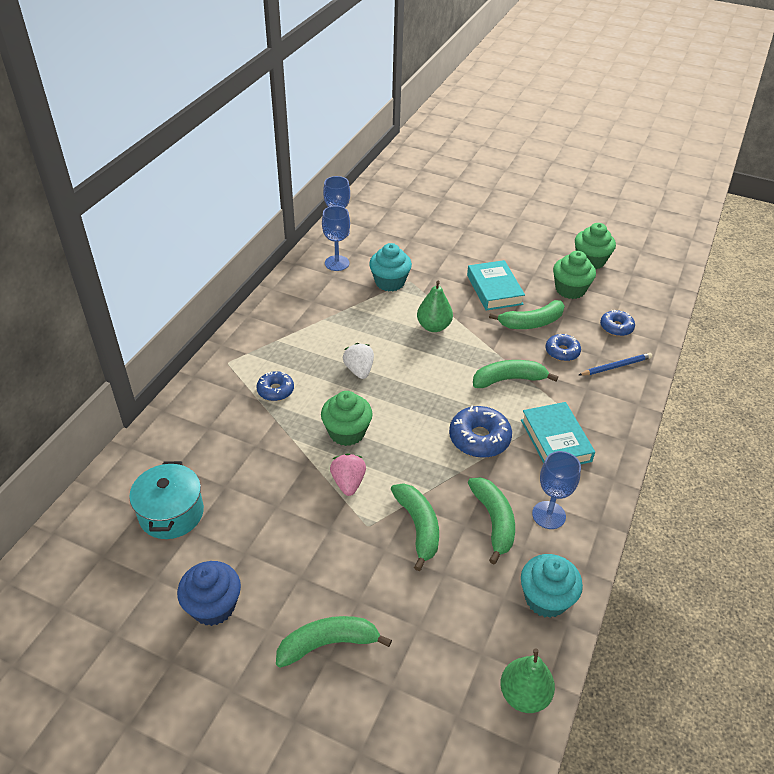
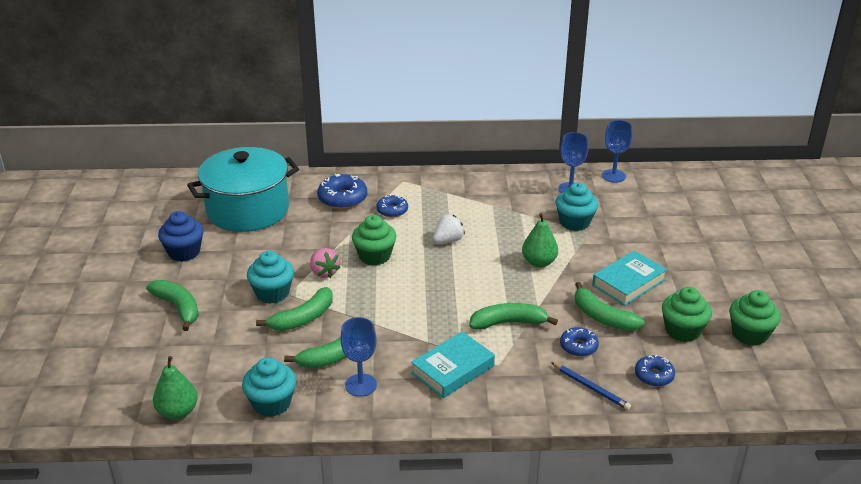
camera: 65 degrees right, 10 degrees down
(171, 513) = (248, 210): turquoise pot -> turquoise pot, size x1.72
(348, 483) = (324, 272): pink strawberry -> pink strawberry turned 90 degrees clockwise
(357, 540) = (272, 293): none -> turquoise cupcake
(479, 438) = (420, 324): blue donut -> blue donut (342, 198)
(509, 379) = (508, 323): green banana -> green banana turned 60 degrees counterclockwise

